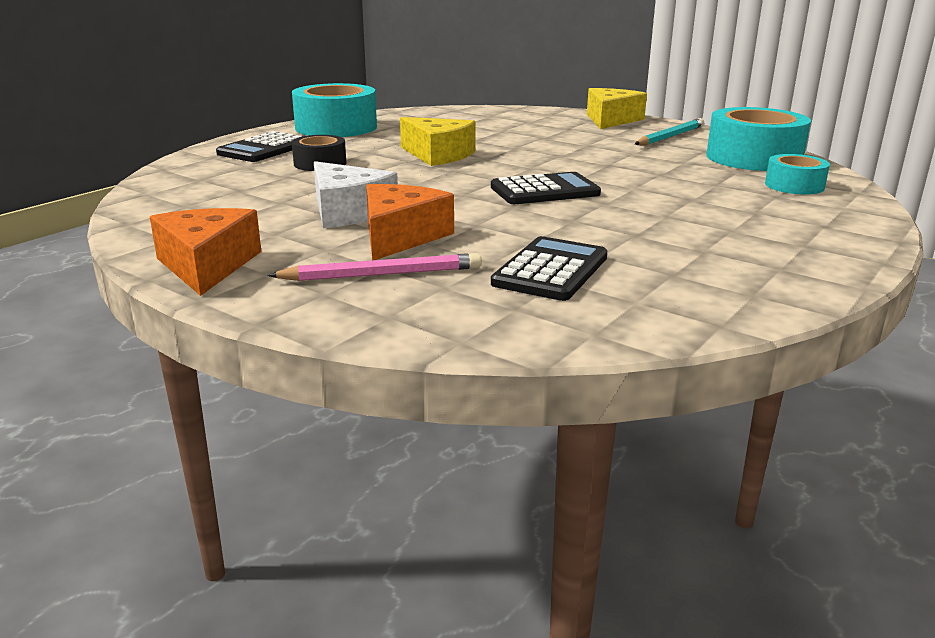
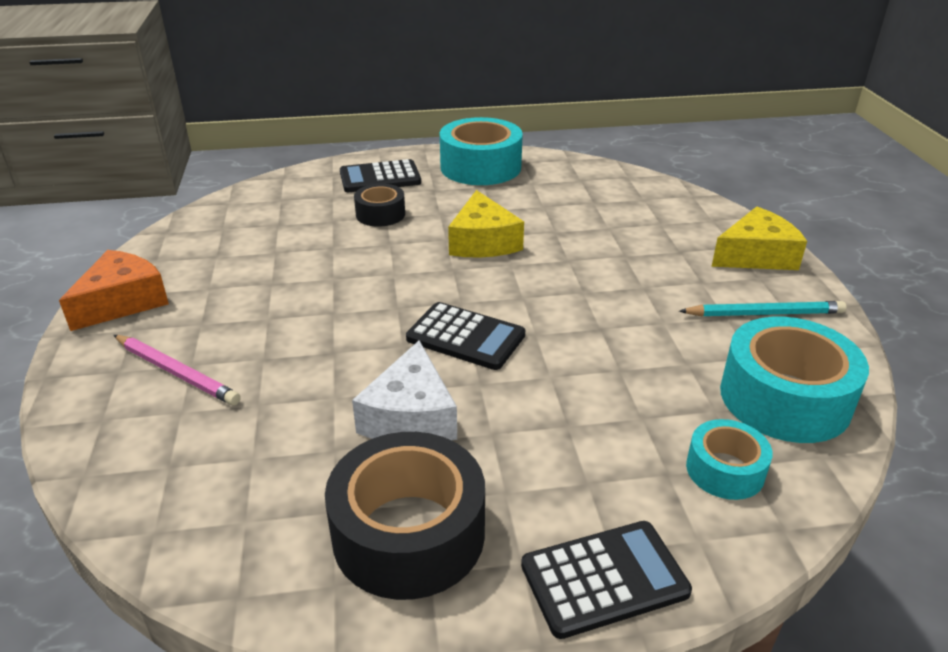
camera: 45 degrees right, 10 degrees up
(348, 212) = (288, 287): white cheese -> white cheese (410, 416)
(400, 237) = (262, 336): orange cheese -> none
(551, 270) = (268, 441): black calculator -> black calculator (604, 579)
(732, 262) = (408, 533): none -> black tape

